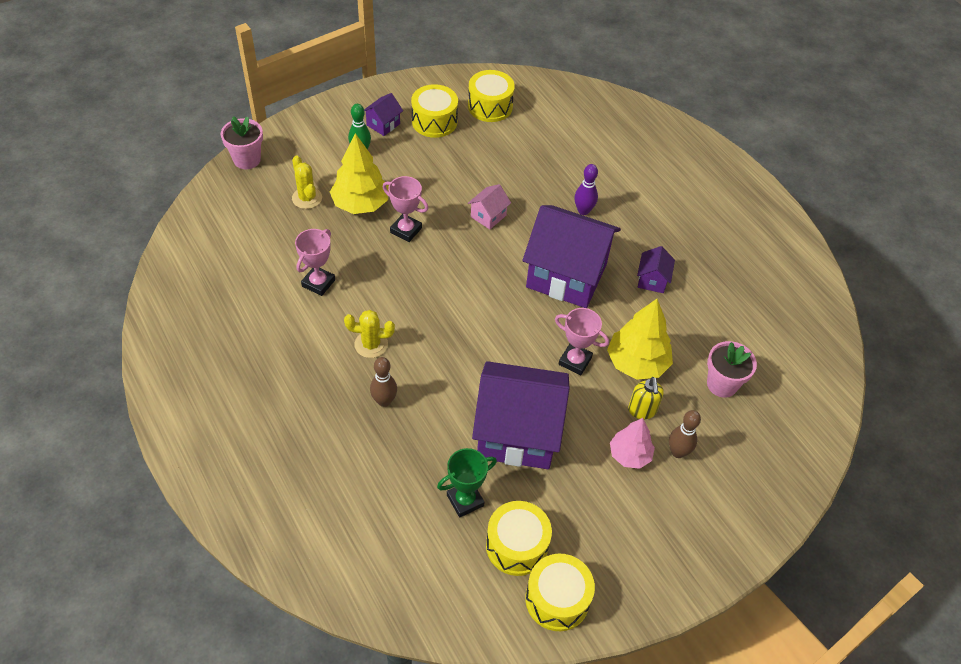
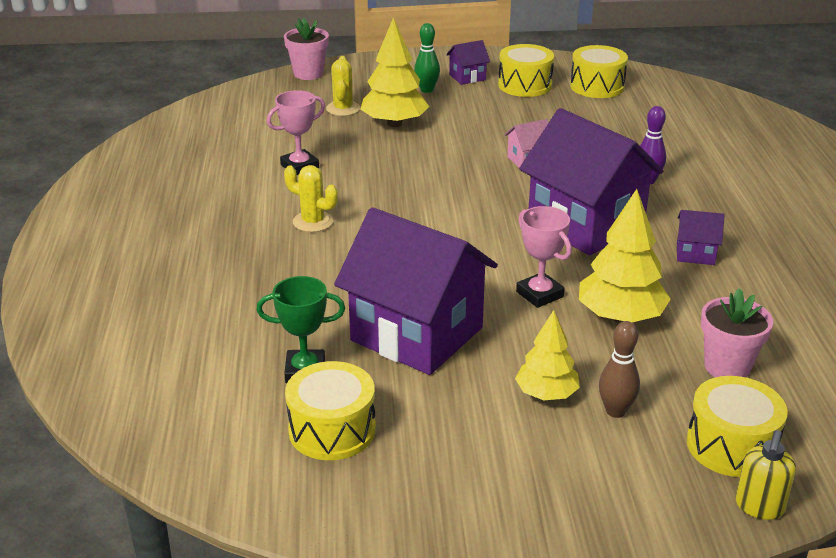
camera: 30 degrees right, 20 degrees down
(384, 401) = (287, 267): brown bowling pin -> none
(406, 230) = (426, 151): pink trophy -> none
(557, 599) = (340, 496): yellow drum -> yellow drum (731, 445)
(630, 455) = (546, 394): pink tree -> yellow tree
(642, 410) = (595, 360): yellow soap dispenser -> yellow soap dispenser (759, 507)
(652, 280) = (695, 253): purple house -> purple house turned 60 degrees clockwise

